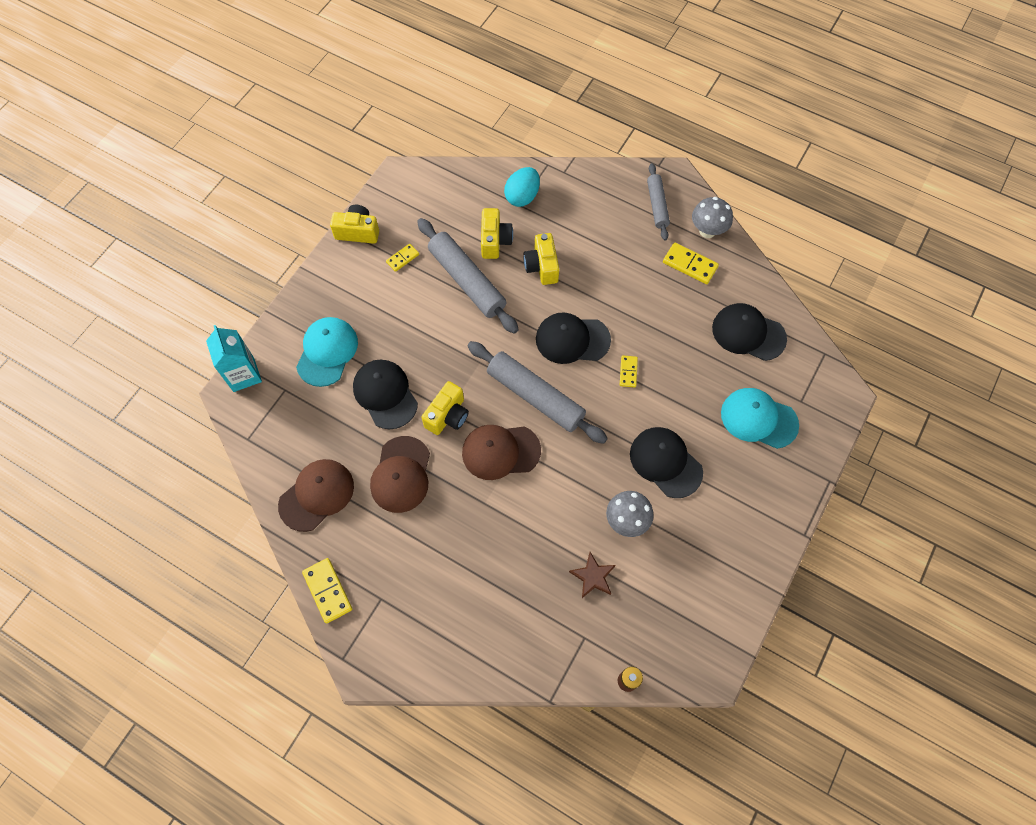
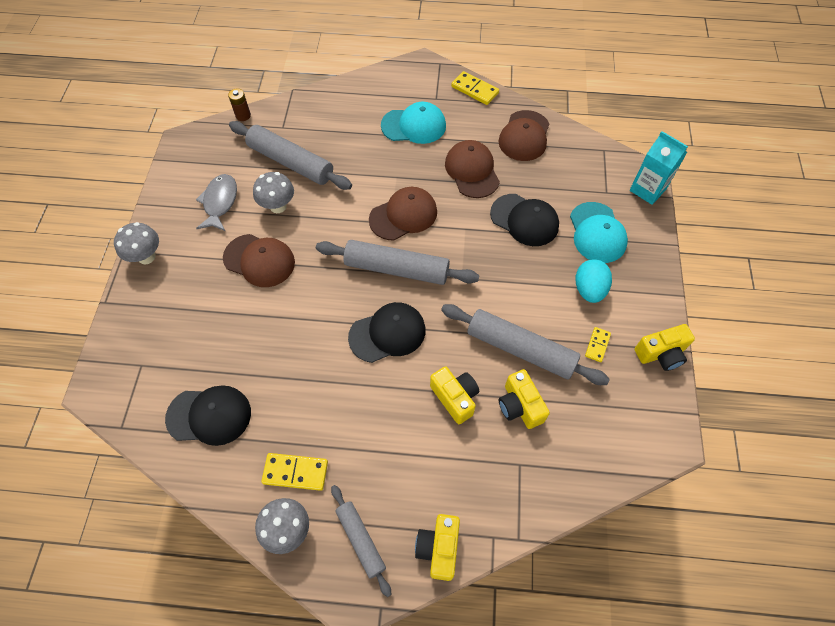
camera: 155 degrees right, 5 degrees down
(447, 415) = (462, 224): yellow camera -> yellow camera (438, 548)
(522, 196) = (522, 477): turquoise egg -> turquoise egg (589, 289)
(593, 576) = (290, 162): brown star -> grey rolling pin
(628, 372) = (320, 324): yellow domino -> none
(665, 462) = (259, 260): black cap -> brown cap
(688, 554) = (220, 202): none -> grey fish
(758, 419) = (181, 331): turquoise cap -> turquoise cap (414, 126)
(781, 517) = (146, 257): none -> grey mushroom

